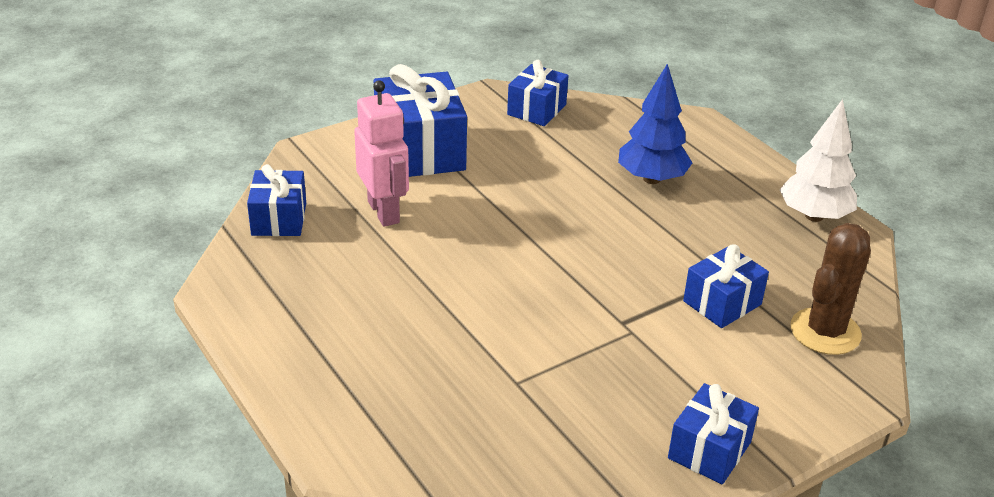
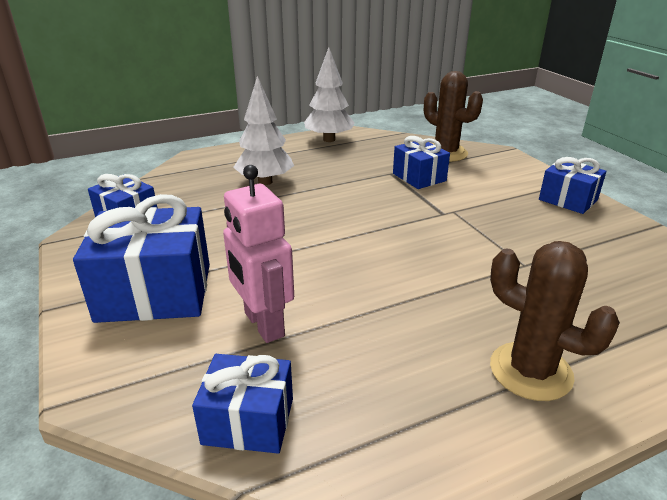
camera: 80 degrees left, 5 degrees down
(338, 364) = (530, 371): none -> brown cactus
(384, 212) = (263, 325): pink robot -> pink robot turned 105 degrees counterclockwise
(651, 179) = (265, 182): blue tree -> white tree

